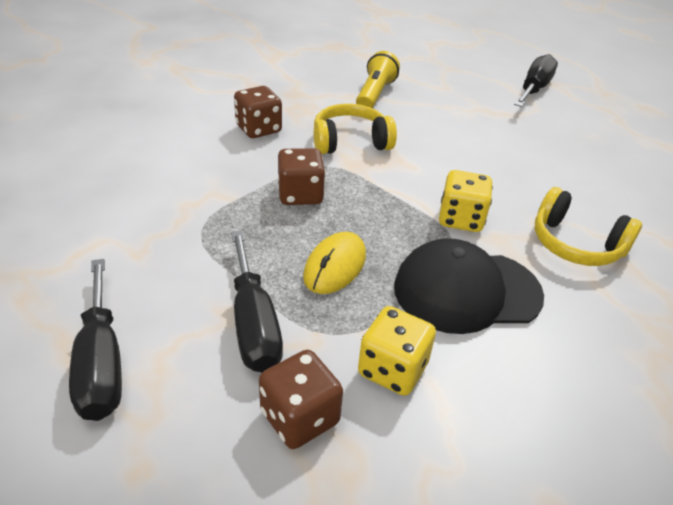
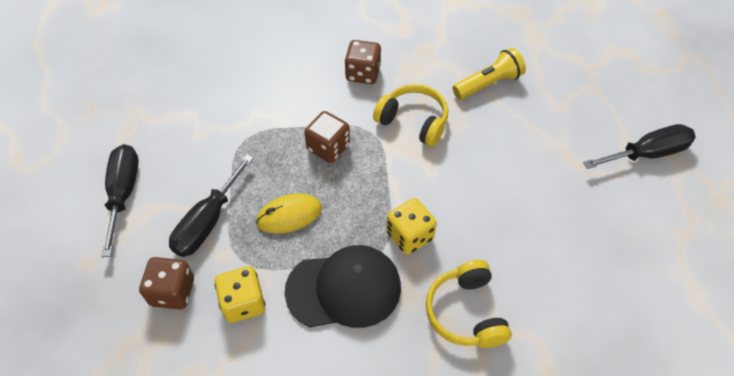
camera: 45 degrees right, 15 degrees up
(101, 362) = (123, 193): black screwdriver -> black screwdriver turned 150 degrees clockwise
(466, 291) = (344, 289): black cap -> black cap turned 135 degrees clockwise

